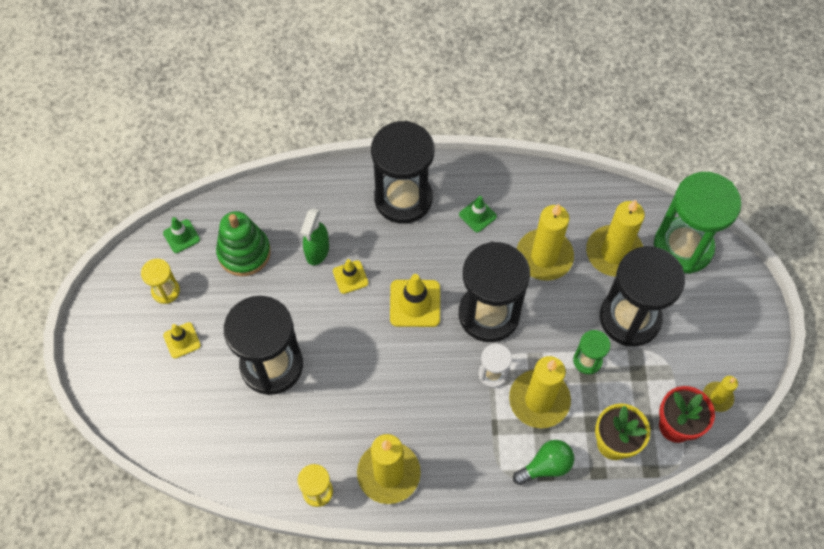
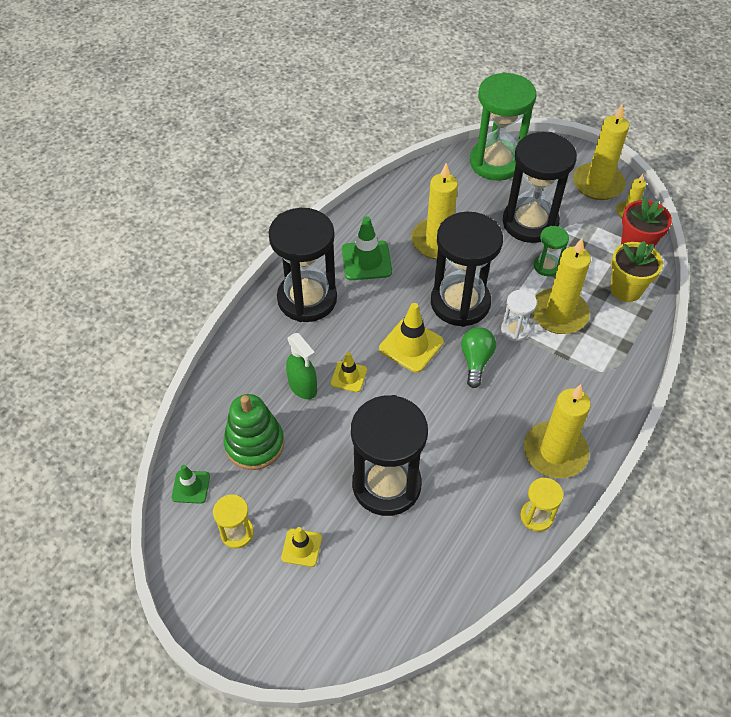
camera: 55 degrees left, 10 degrees down
(477, 215) = (366, 261): green traffic cone -> green traffic cone, size x1.65
(545, 466) = (618, 341): green light bulb -> green light bulb (476, 361)
(614, 253) = (469, 201): yellow candle -> yellow candle (598, 184)

